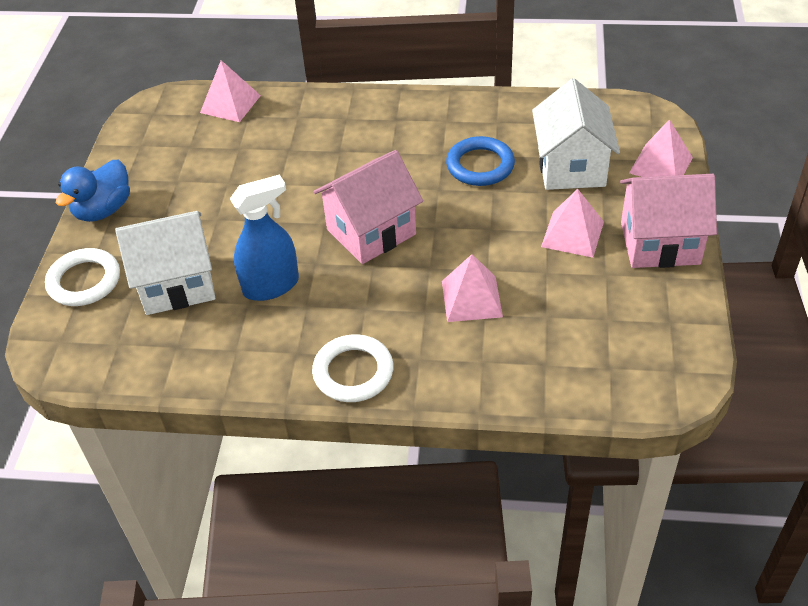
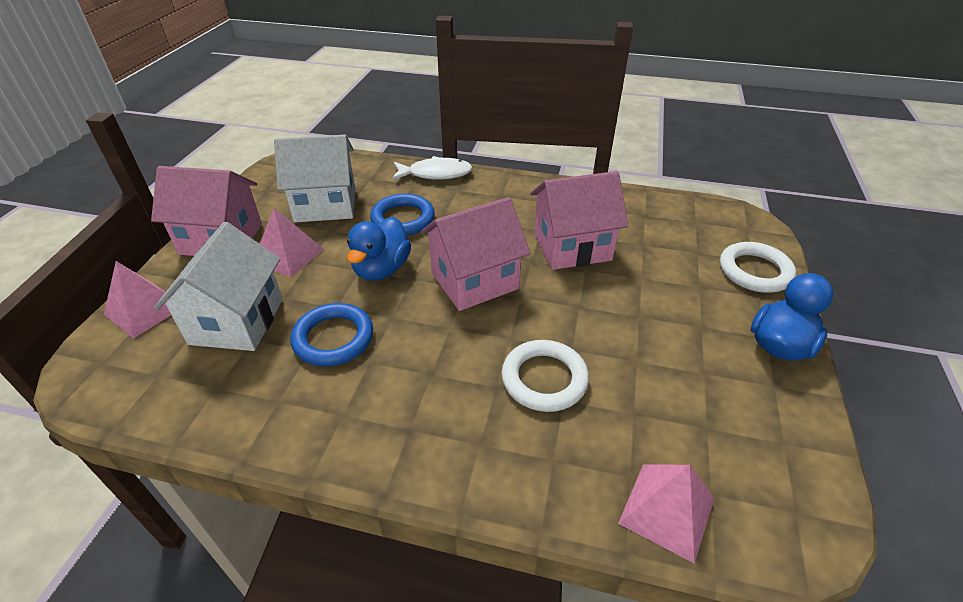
camera: 175 degrees left, 5 degrees down
(177, 284) = (660, 258): white house -> white house (325, 205)
(271, 286) = (572, 247): blue spray bottle -> pink house
(353, 372) = (506, 187): white ring -> white ring (544, 379)
(456, 385) = (436, 174): none -> white fish
(468, 232) = (381, 269): none -> blue duck
(471, 299) = (403, 219): pink pyramid -> blue ring

